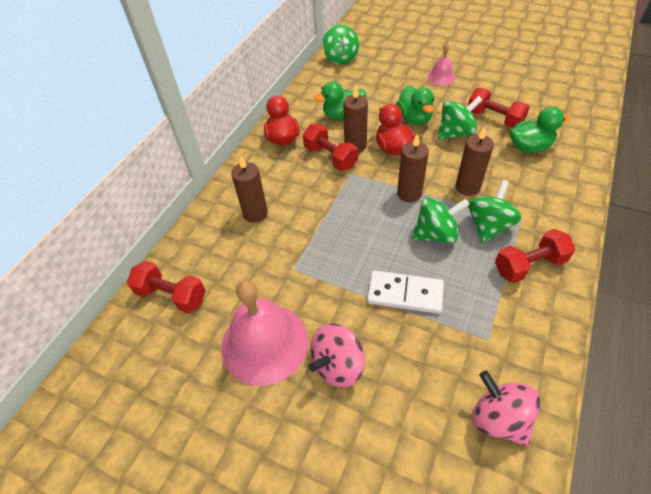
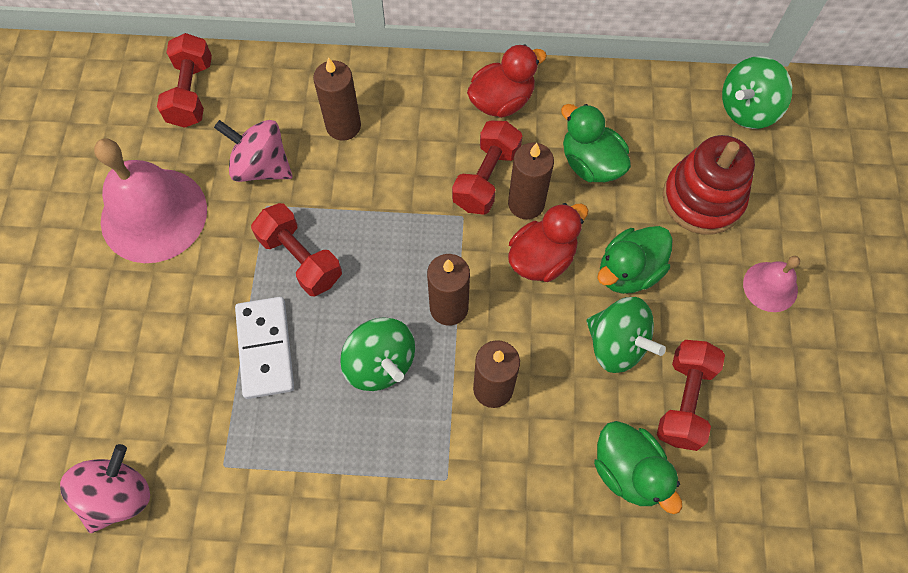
camera: 65 degrees right, 15 degrees up
(337, 365) = (144, 301): pink spinning top -> pink spinning top (261, 166)
(383, 84) = (702, 199): none -> red stacking toy
(488, 226) = (421, 434): green spinning top -> none
(529, 265) = (362, 503): red dumbbell -> red dumbbell (300, 259)

